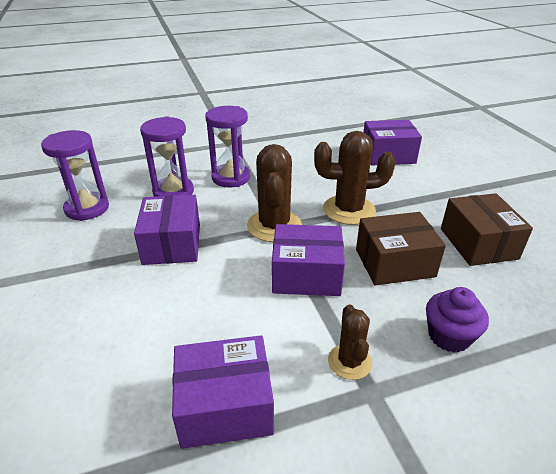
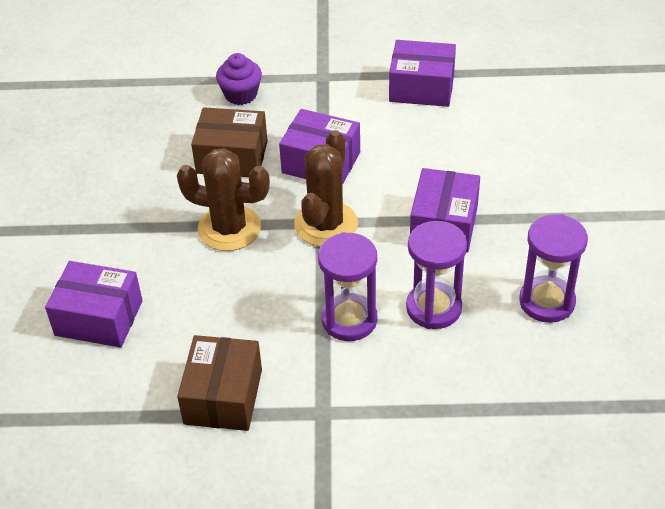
camera: 160 degrees left, 10 degrees up
(349, 361) = (325, 94): brown cactus -> none
(478, 243) = (134, 159): brown box -> brown box (223, 396)

